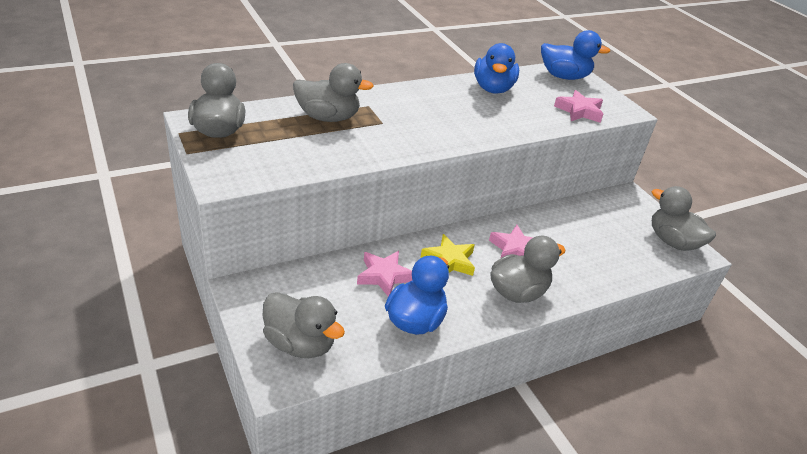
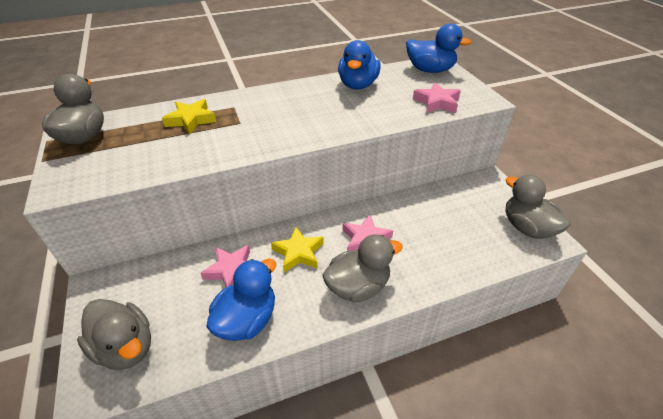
camera: 10 degrees right, 5 degrees up
(328, 117) = (191, 120): grey duck -> yellow star

